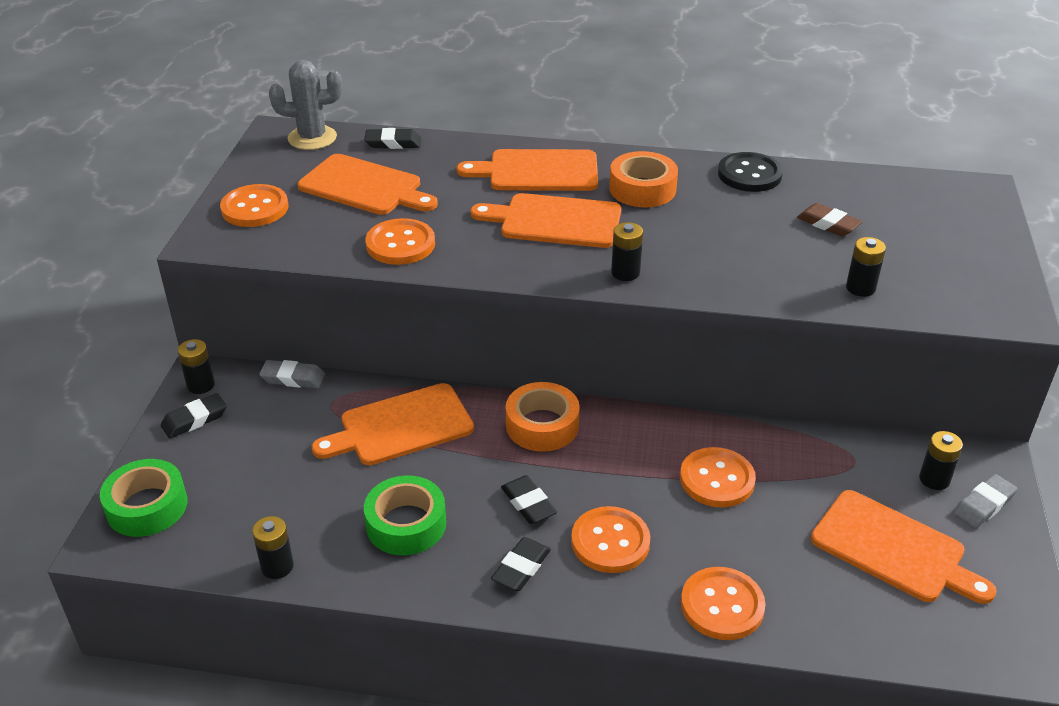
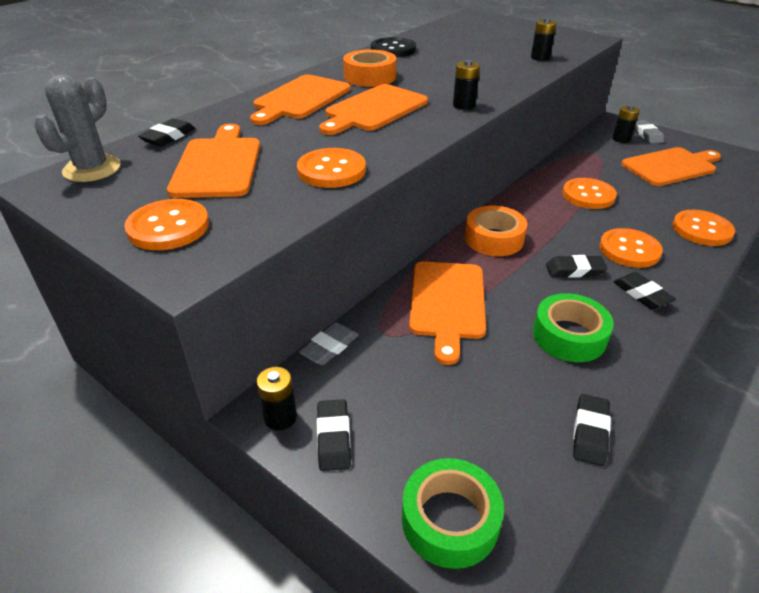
camera: 60 degrees left, 0 degrees up
(277, 566) = (590, 432): black battery -> black eraser
(364, 187) = (218, 165): orange cutting board -> orange cutting board turned 60 degrees counterclockwise
(828, 224) = (469, 48): brown eraser -> none

